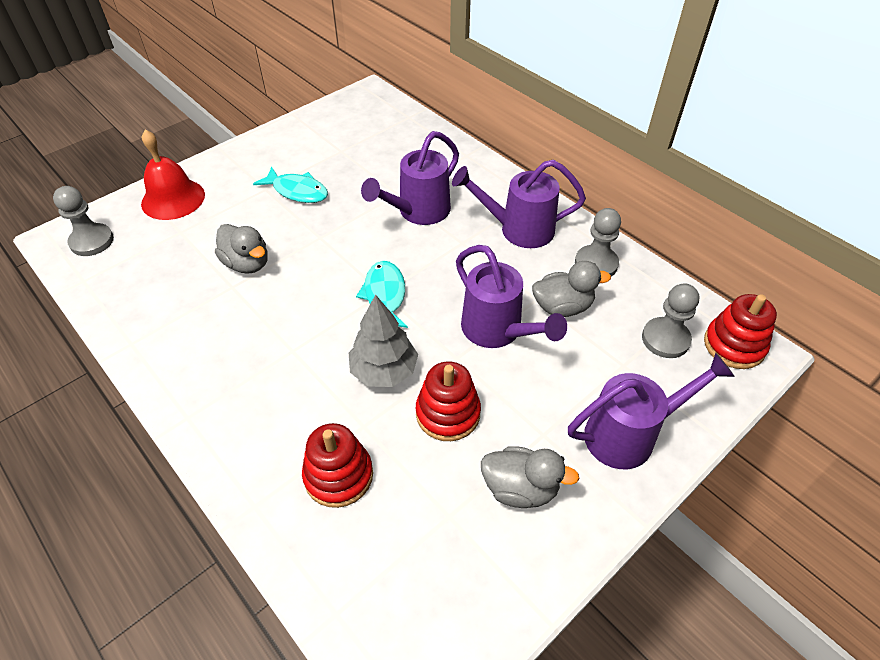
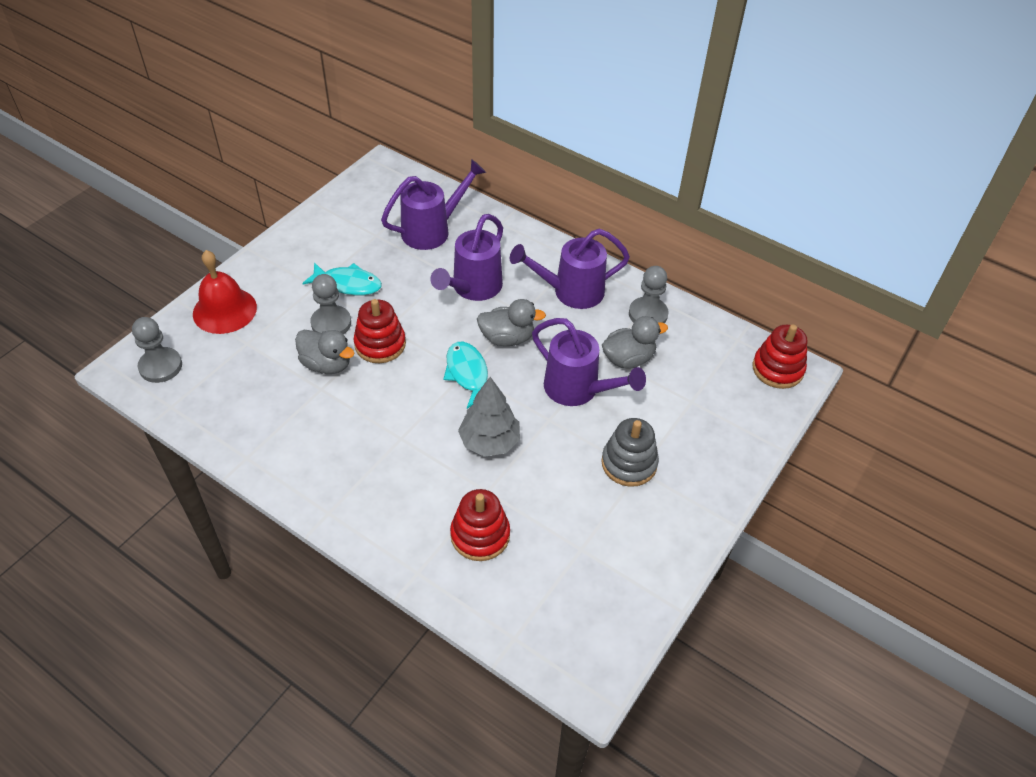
camera: 15 degrees left, 0 degrees up
(448, 413) = (556, 468): red stacking toy -> red stacking toy (380, 344)
(520, 488) = (632, 517): grey duck -> grey duck (507, 338)
(533, 423) = (629, 463): none -> grey stacking toy
(629, 435) = (708, 458): purple watering can -> purple watering can (432, 230)
(665, 339) = (721, 373): grey pawn -> grey pawn (331, 323)

